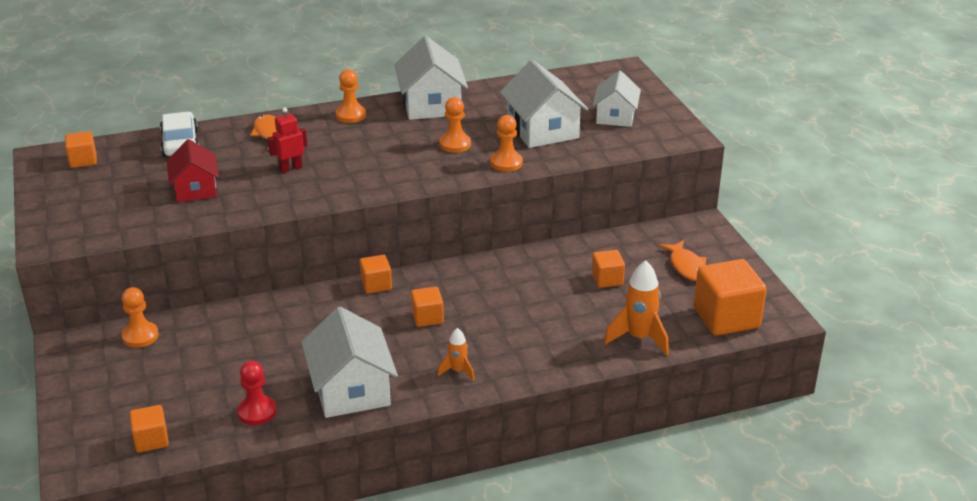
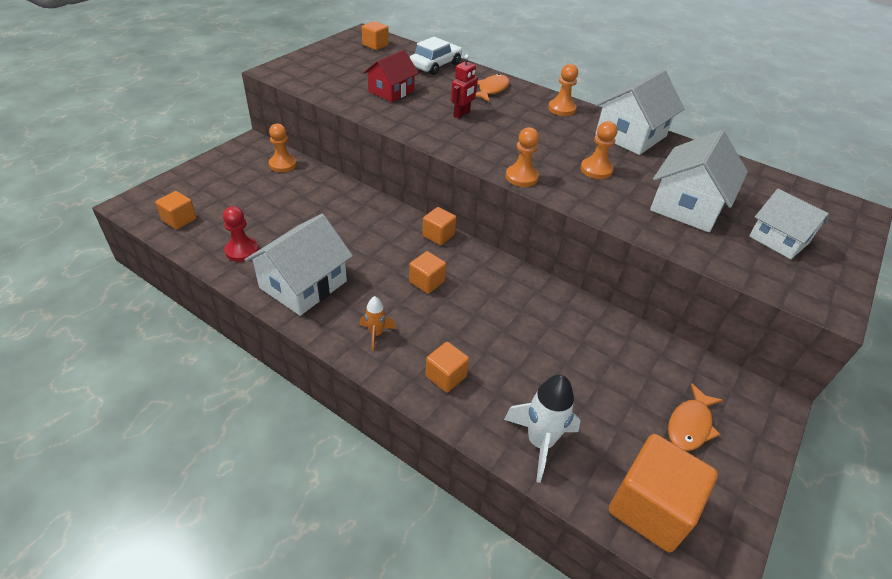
camera: 50 degrees right, 10 degrees up
(290, 168) = (462, 114): red robot -> red robot turned 105 degrees clockwise
(506, 163) = (609, 208): orange pawn -> orange pawn (521, 177)
(607, 279) = (599, 371): orange cube -> orange cube (446, 376)
(615, 116) = (778, 239): white house -> white house turned 75 degrees clockwise
(638, 338) = (540, 442): orange rocket -> white rocket

